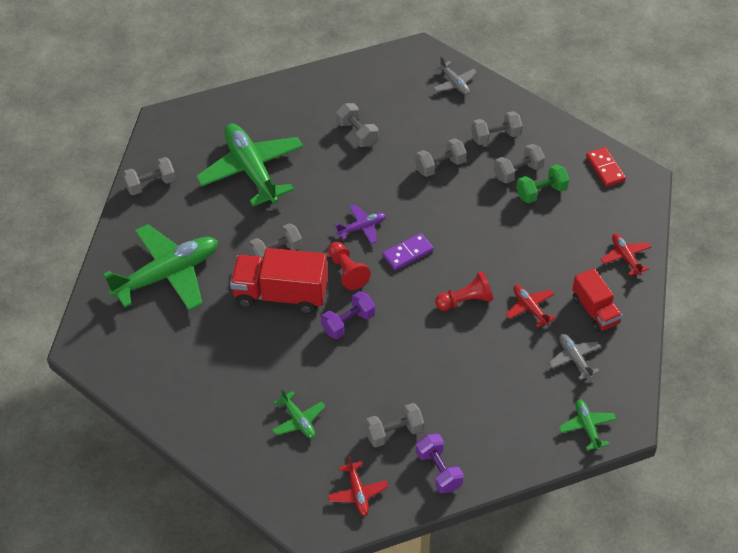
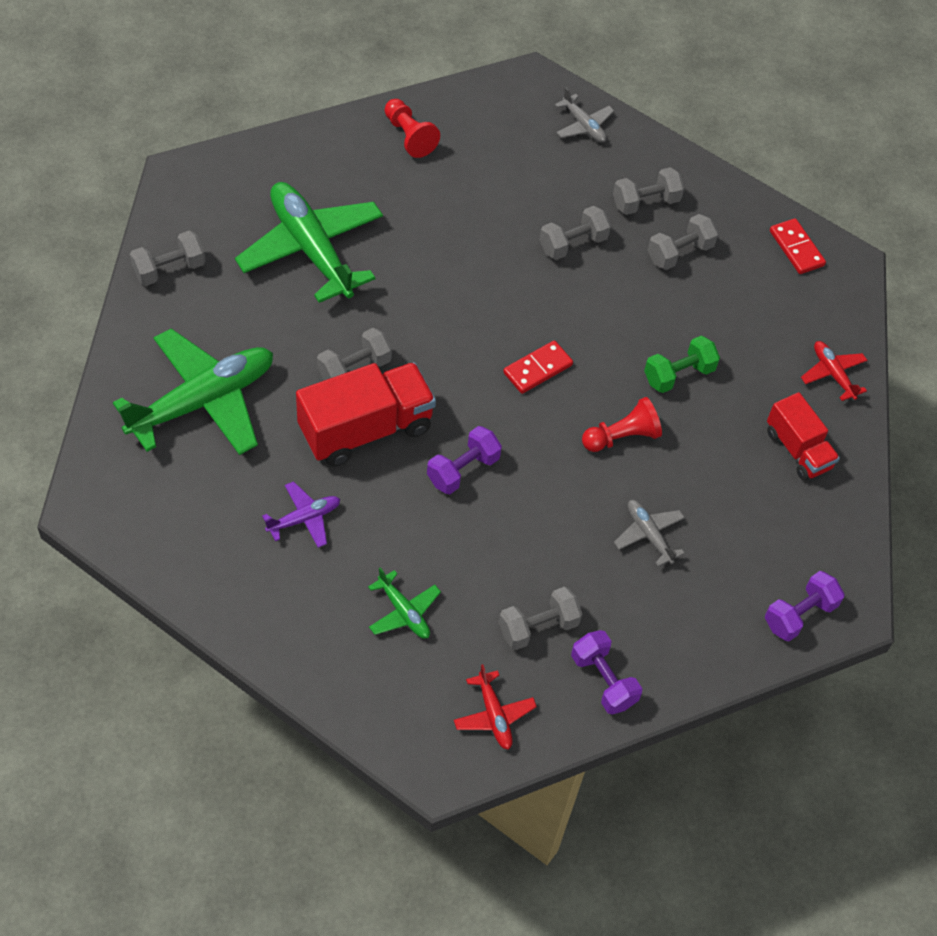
camera: 10 degrees left, 5 degrees up
(281, 294) = (366, 429): red truck -> red truck turned 150 degrees clockwise
(347, 271) = (456, 396): red pawn -> red pawn (409, 136)
(357, 133) = (455, 196): grey dumbbell -> none
(362, 227) = (471, 332): purple plane -> purple plane (304, 519)
(408, 253) = (537, 369): purple domino -> red domino
(530, 308) = (710, 447): red plane -> none
(541, 192) = (713, 282): green dumbbell -> green dumbbell (678, 375)
(574, 358) = (775, 518): grey plane -> grey plane (649, 535)
(587, 427) = (799, 615): green plane -> purple dumbbell

